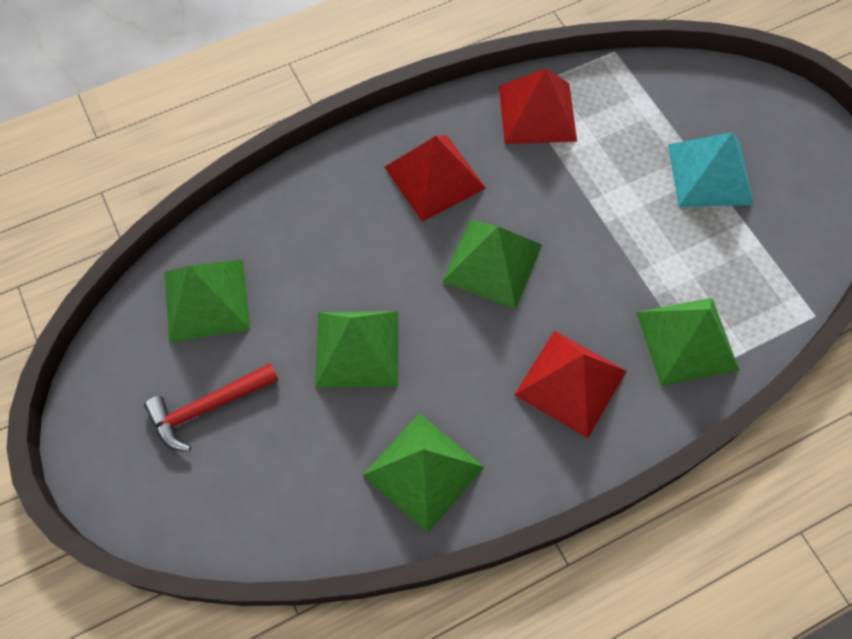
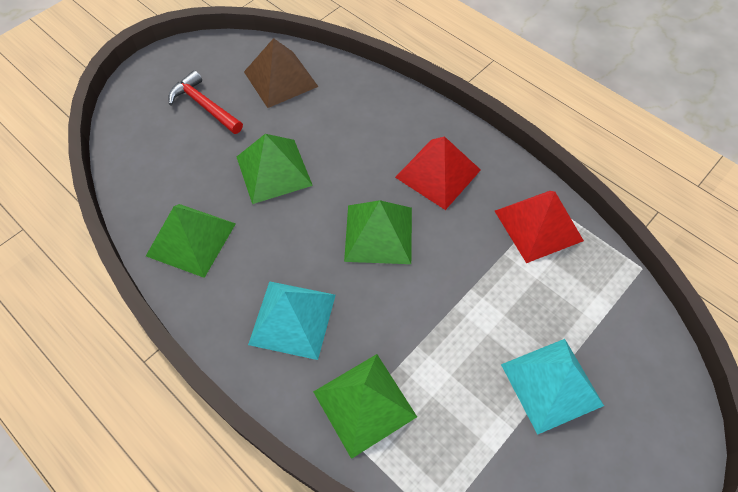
camera: 70 degrees right, 5 degrees down
(206, 300) = (281, 79): green pyramid -> brown pyramid
(570, 382) = (292, 319): red pyramid -> turquoise pyramid

